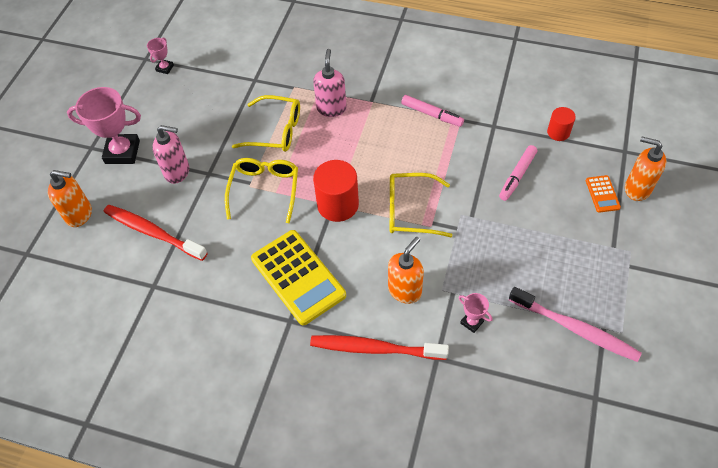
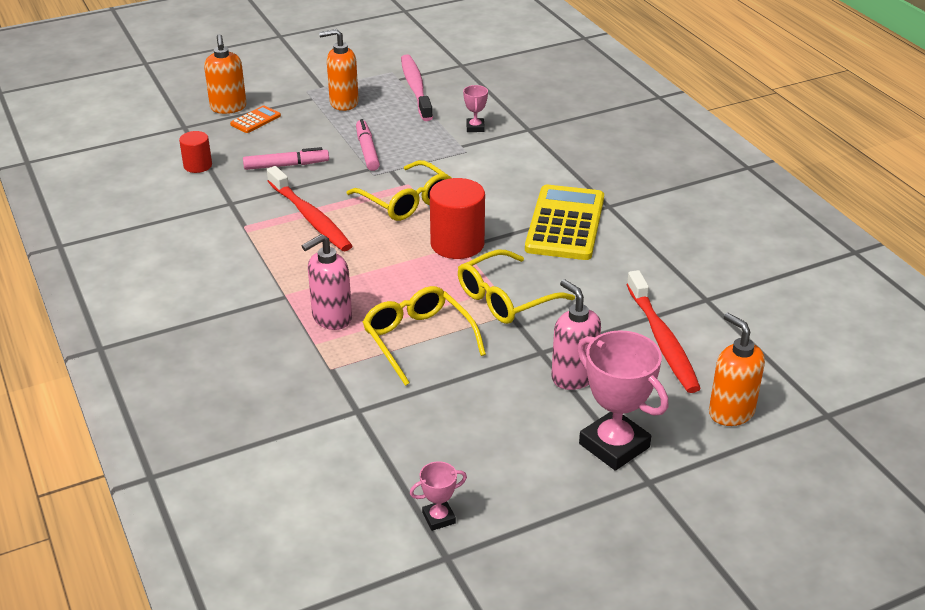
camera: 135 degrees left, 20 degrees down
(375, 348) = (565, 156): red toothbrush -> red toothbrush (310, 217)
(405, 290) = (493, 167): orange soap dispenser -> orange soap dispenser (343, 103)
(432, 114) = (258, 246): pink marker -> pink marker (367, 150)

